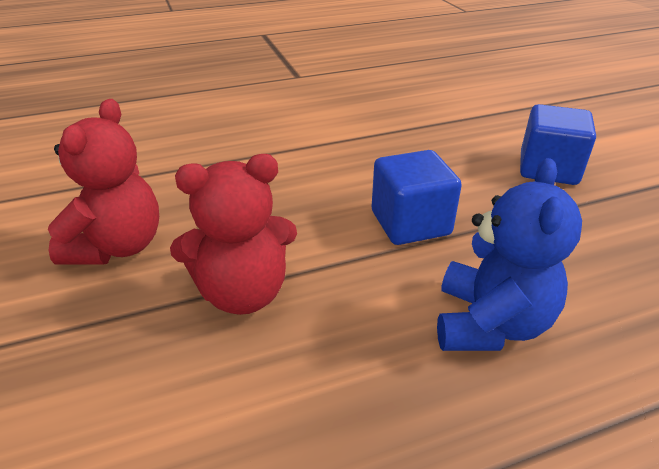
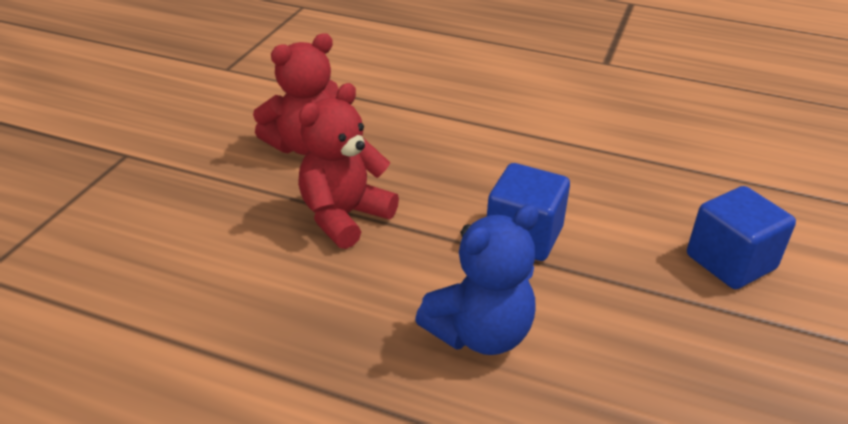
camera: 40 degrees right, 0 degrees up
(243, 293) = (344, 217): red teddy bear -> red teddy bear turned 105 degrees clockwise

